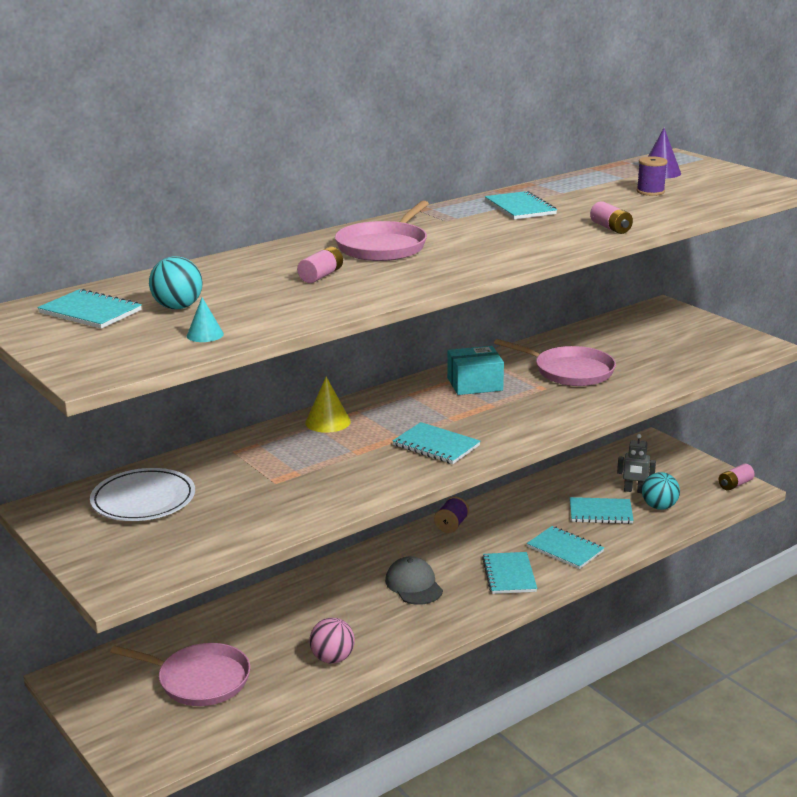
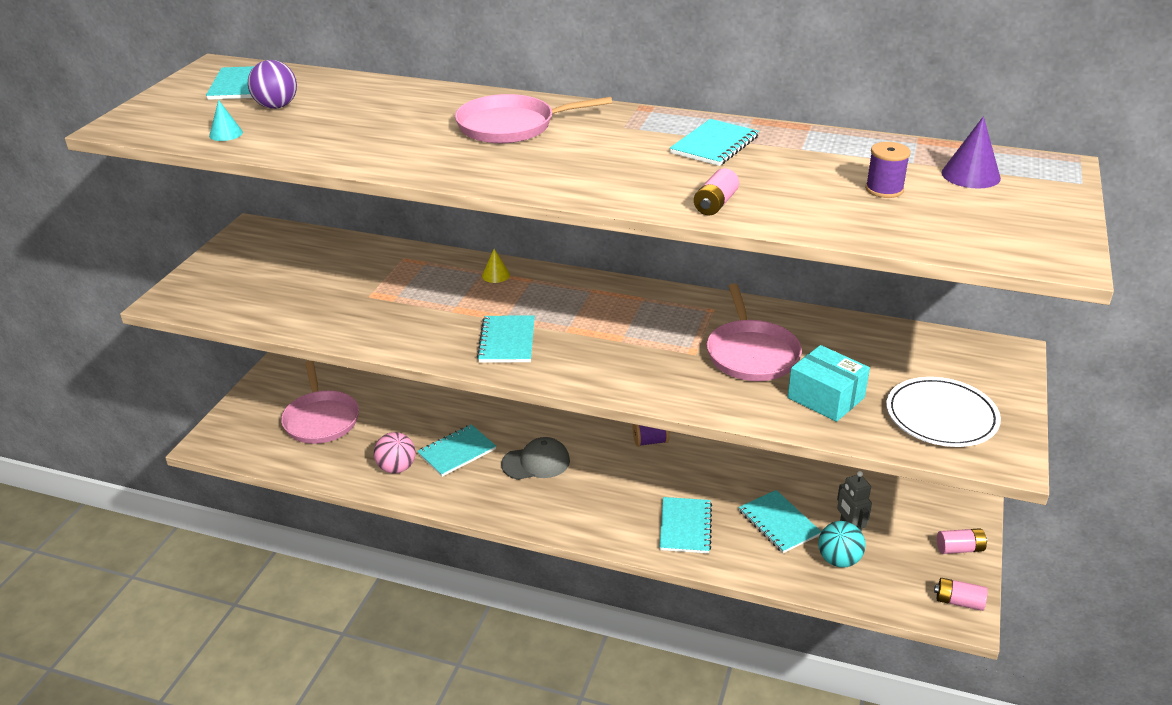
camera: 55 degrees right, 10 degrees up
(143, 500) = (295, 257): white plate -> white plate (941, 416)
(178, 307) = (276, 106): turquoise ball -> purple ball
(321, 276) = (404, 128): pink battery -> pink battery (959, 549)
(328, 422) = (496, 275): yellow cone -> yellow cone, size x0.63
(413, 585) = (536, 462): grey cap -> grey cap turned 45 degrees clockwise
(475, 384) = (654, 313): turquoise box -> turquoise box (826, 398)
(509, 575) = (606, 510): turquoise notebook -> turquoise notebook (457, 452)

